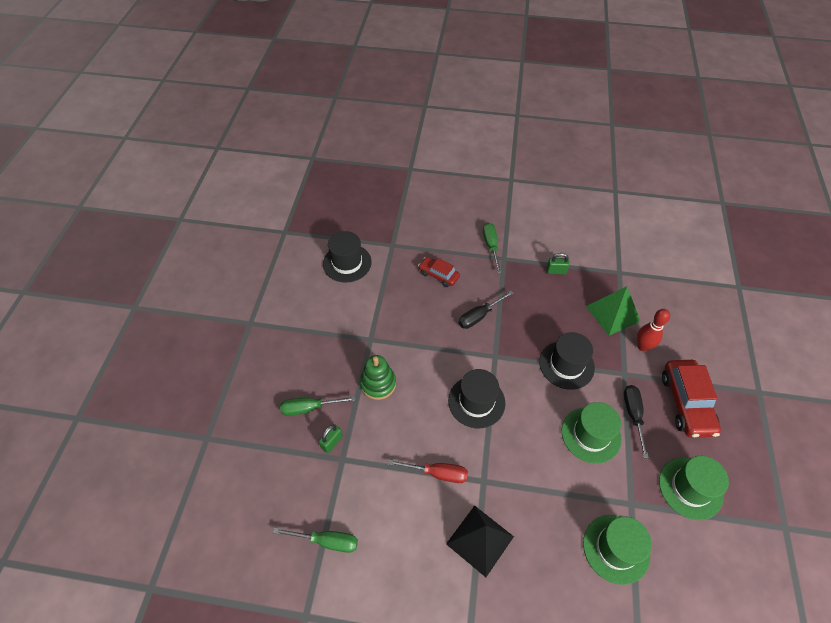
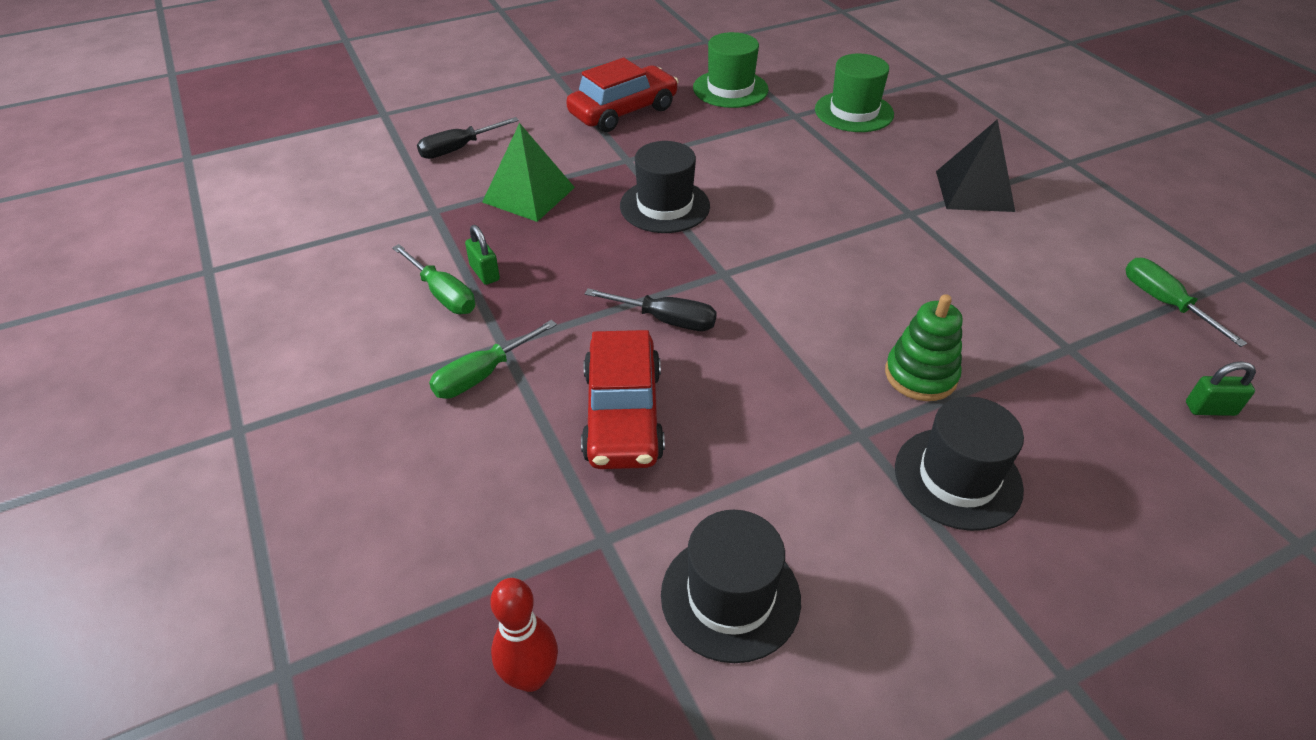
camera: 125 degrees left, 10 degrees down
(309, 408) = (1066, 436): green screwdriver -> green screwdriver (443, 295)
(332, 442) = (1067, 373): green padlock -> green padlock (1210, 409)
(438, 275) = (623, 415): red car -> red car, size x1.71
(438, 473) = (954, 251): red screwdriver -> none
(476, 401) = (817, 261): black hat -> black hat (957, 478)
(591, 435) = (746, 159): green hat -> none
(633, 414) = (682, 139): black screwdriver -> black screwdriver (458, 149)
(642, 346) = (566, 157): red bowling pin -> red bowling pin (531, 676)

